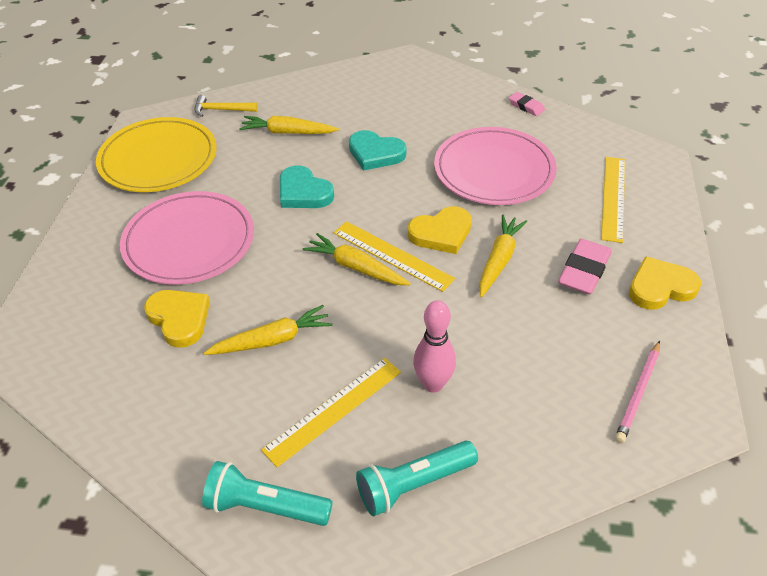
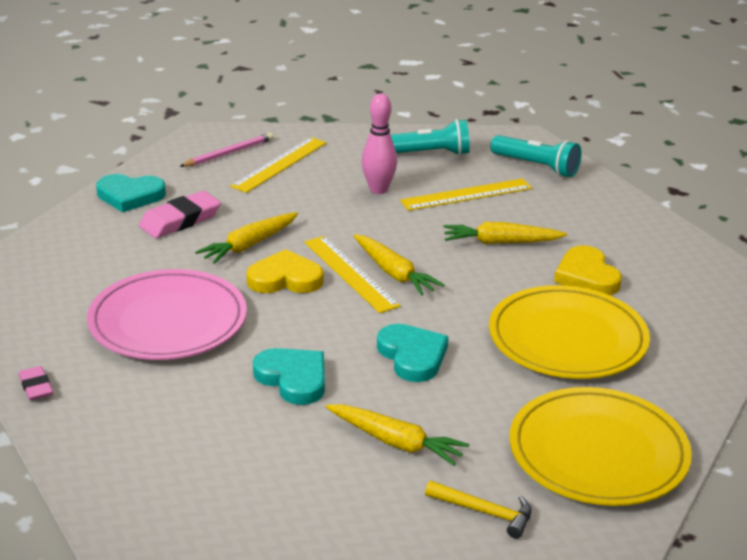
camera: 160 degrees left, 15 degrees down
(189, 241) = (567, 338): pink plate -> yellow plate
(613, 198) = (75, 263): yellow ruler -> yellow ruler (280, 164)
(660, 287) = (130, 196): yellow heart -> turquoise heart

